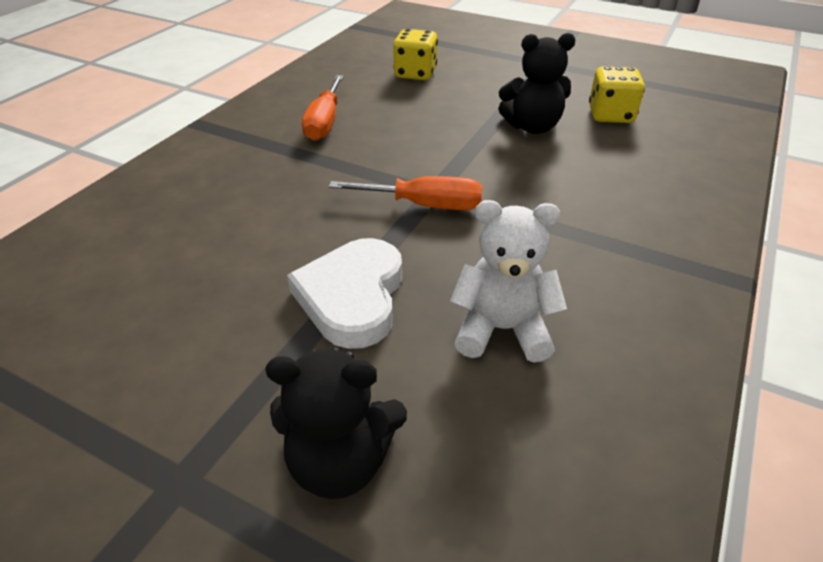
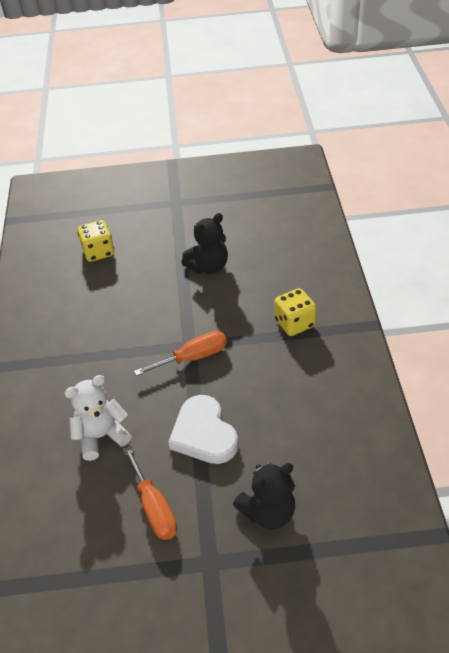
camera: 30 degrees left, 5 degrees up
(324, 122) = (77, 325): orange screwdriver -> orange screwdriver (154, 507)
(502, 329) = (287, 411): white teddy bear -> white teddy bear (101, 436)
(610, 115) = (246, 235): yellow dice -> yellow dice (294, 323)

